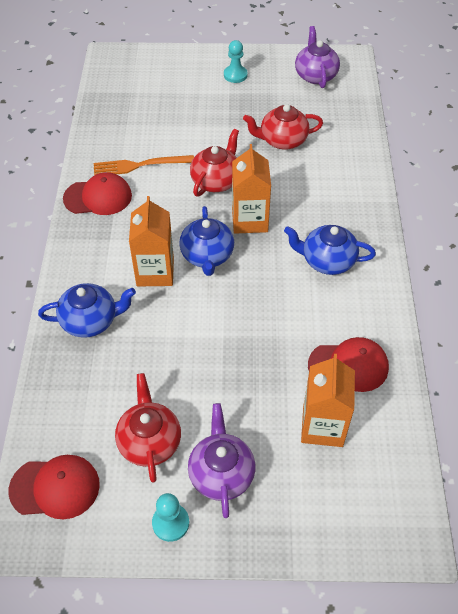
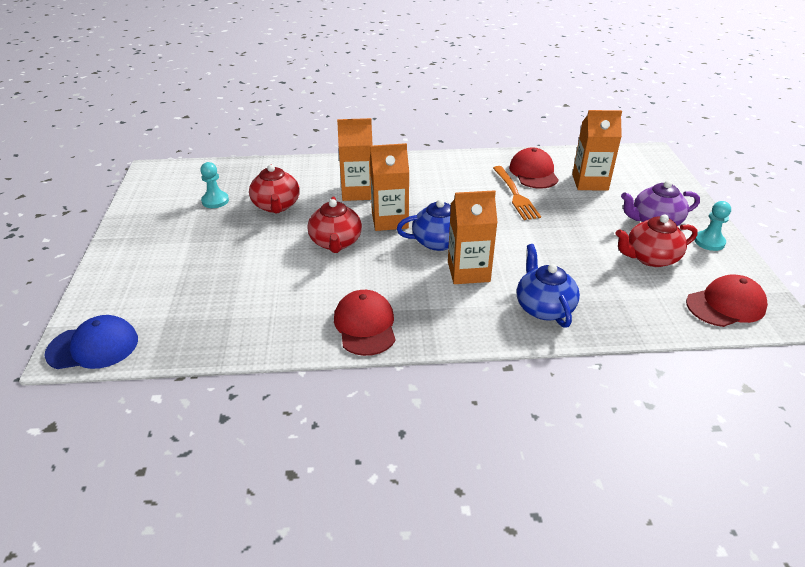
camera: 95 degrees left, 15 degrees down
(55, 487) = (726, 305): red cap -> red cap turned 75 degrees clockwise
(112, 65) = (93, 347): none -> blue cap
(139, 165) = (310, 298): orange fork -> orange fork (515, 195)
(216, 181) = (336, 242): red teapot -> red teapot turned 120 degrees counterclockwise
(235, 75) = (156, 239): turquoise pawn -> turquoise pawn (215, 201)
(306, 198) = (358, 192): none -> orange carton
(315, 75) = (175, 189): purple teapot -> none
(327, 261) = (432, 181): blue teapot -> none

